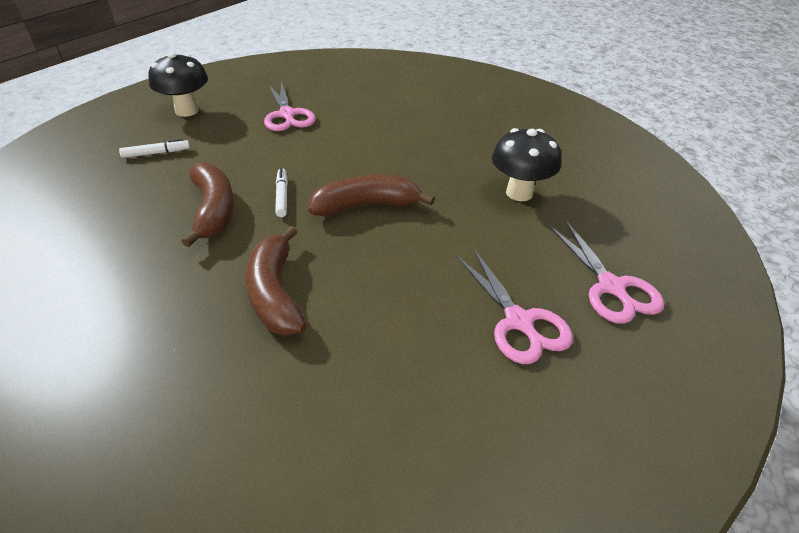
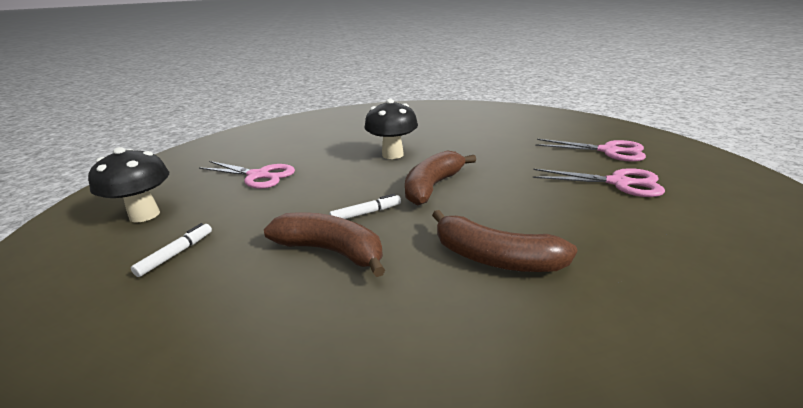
camera: 45 degrees left, 15 degrees down
(282, 196) = (366, 213): white marker -> white marker turned 120 degrees clockwise
(519, 193) = (491, 142): black mushroom -> black mushroom (392, 155)

